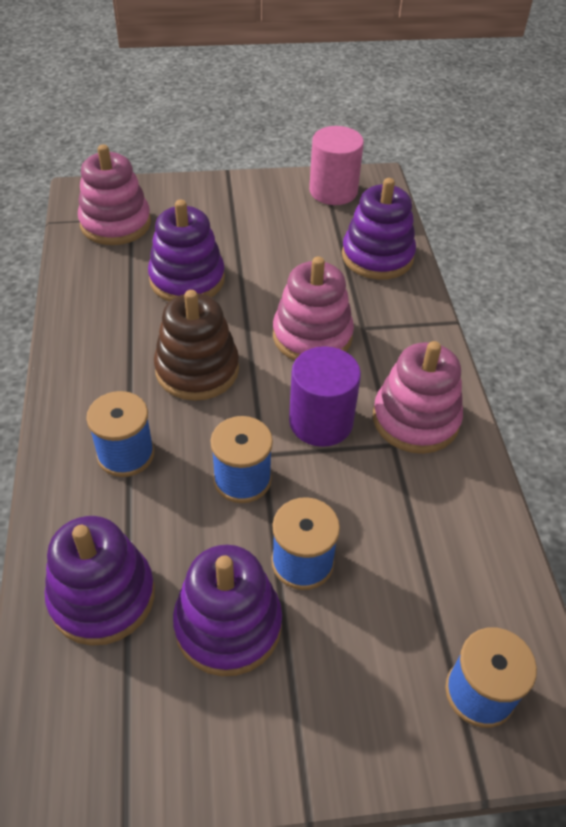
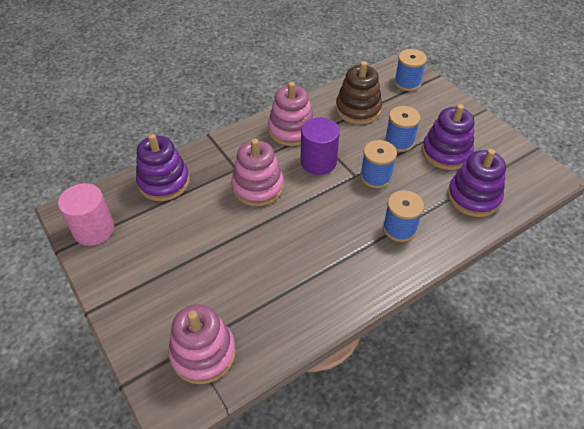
camera: 115 degrees left, 0 degrees up
(187, 279) = (243, 270): purple stacking toy -> none
(197, 369) = (320, 226): brown stacking toy -> brown stacking toy (358, 109)

